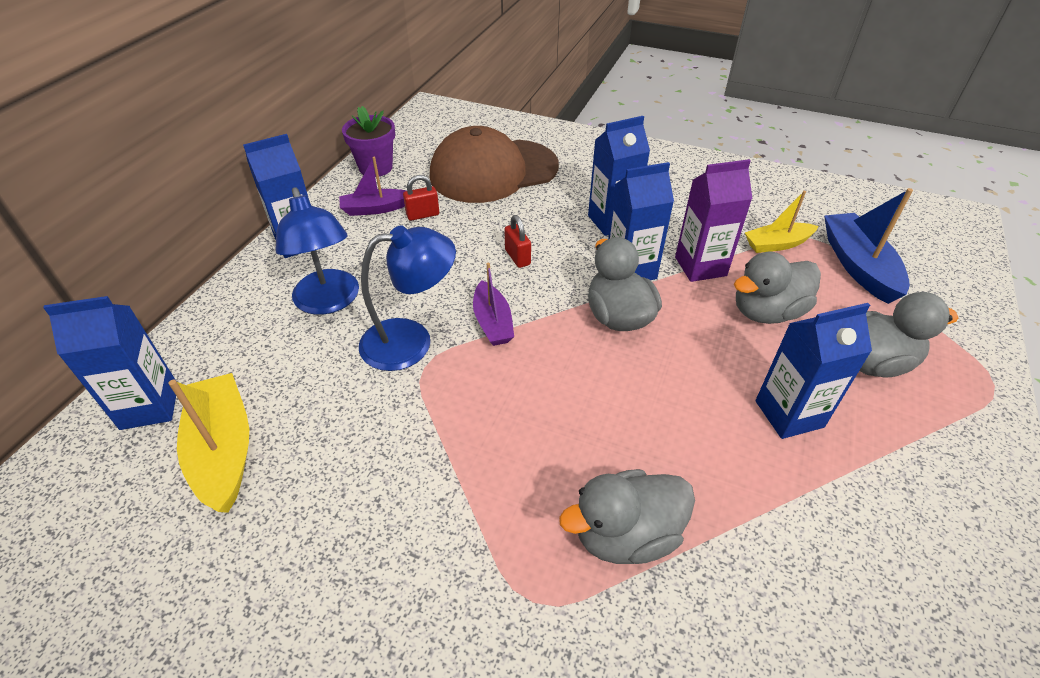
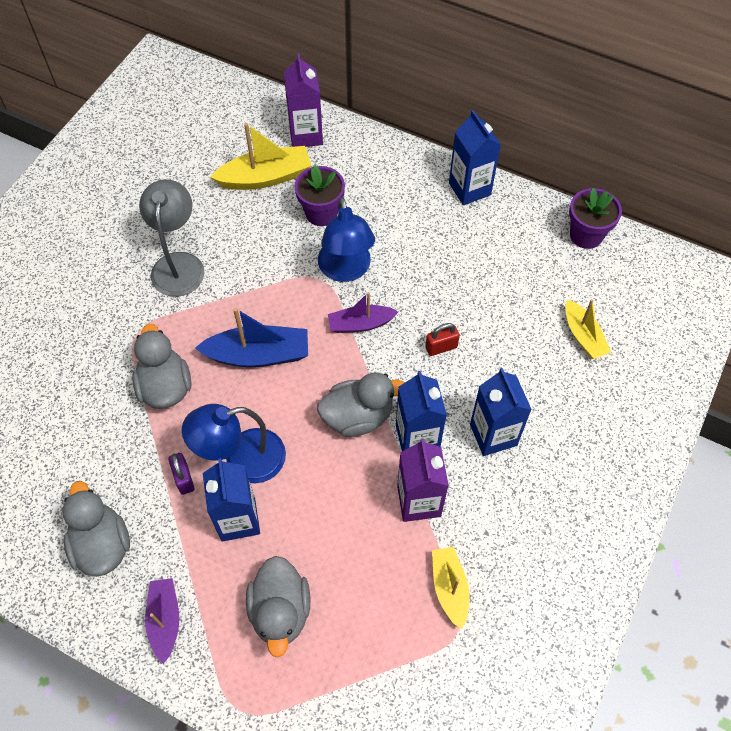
camera: 95 degrees right, 15 degrees up
(149, 406) = (306, 135): blue carton -> purple carton
(310, 374) = (321, 213): none -> purple flower pot
(329, 302) = (394, 216): blue lamp -> blue lamp (242, 460)
(375, 209) = (516, 239): purple boat -> purple boat (165, 620)
(389, 556) = (178, 264): none -> grey lamp
(423, 215) = (507, 275): red padlock -> none
(493, 171) = (583, 336): brown cap -> yellow boat
(761, 483) = (184, 479): none -> purple padlock
(766, 312) = (351, 542): grey duck -> grey duck (102, 544)
(858, 266) = (409, 660): blue boat -> blue boat (258, 355)

